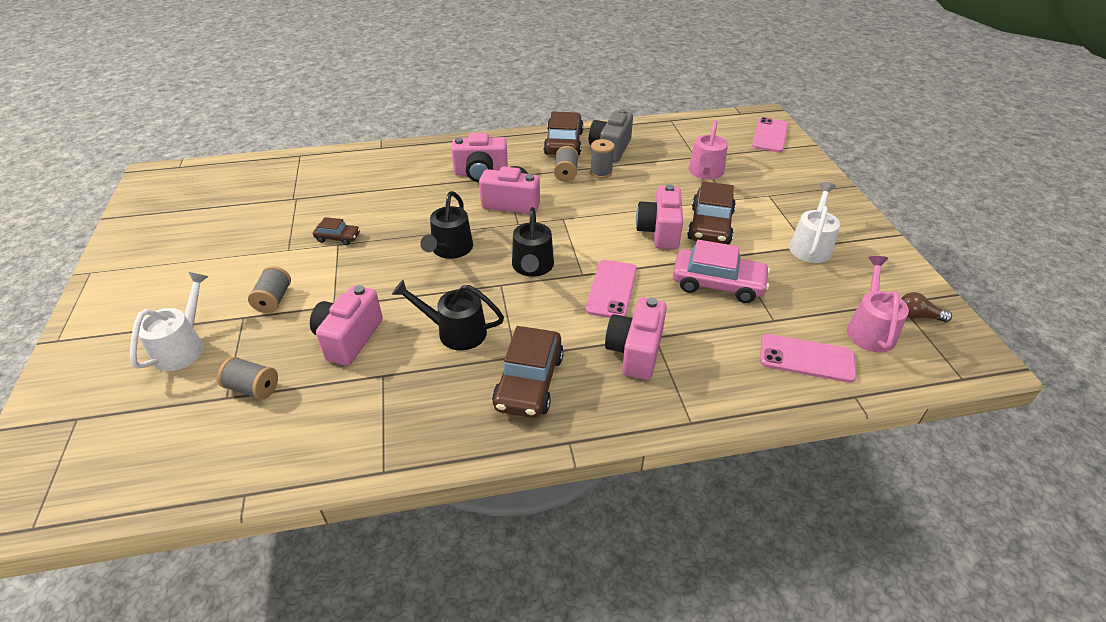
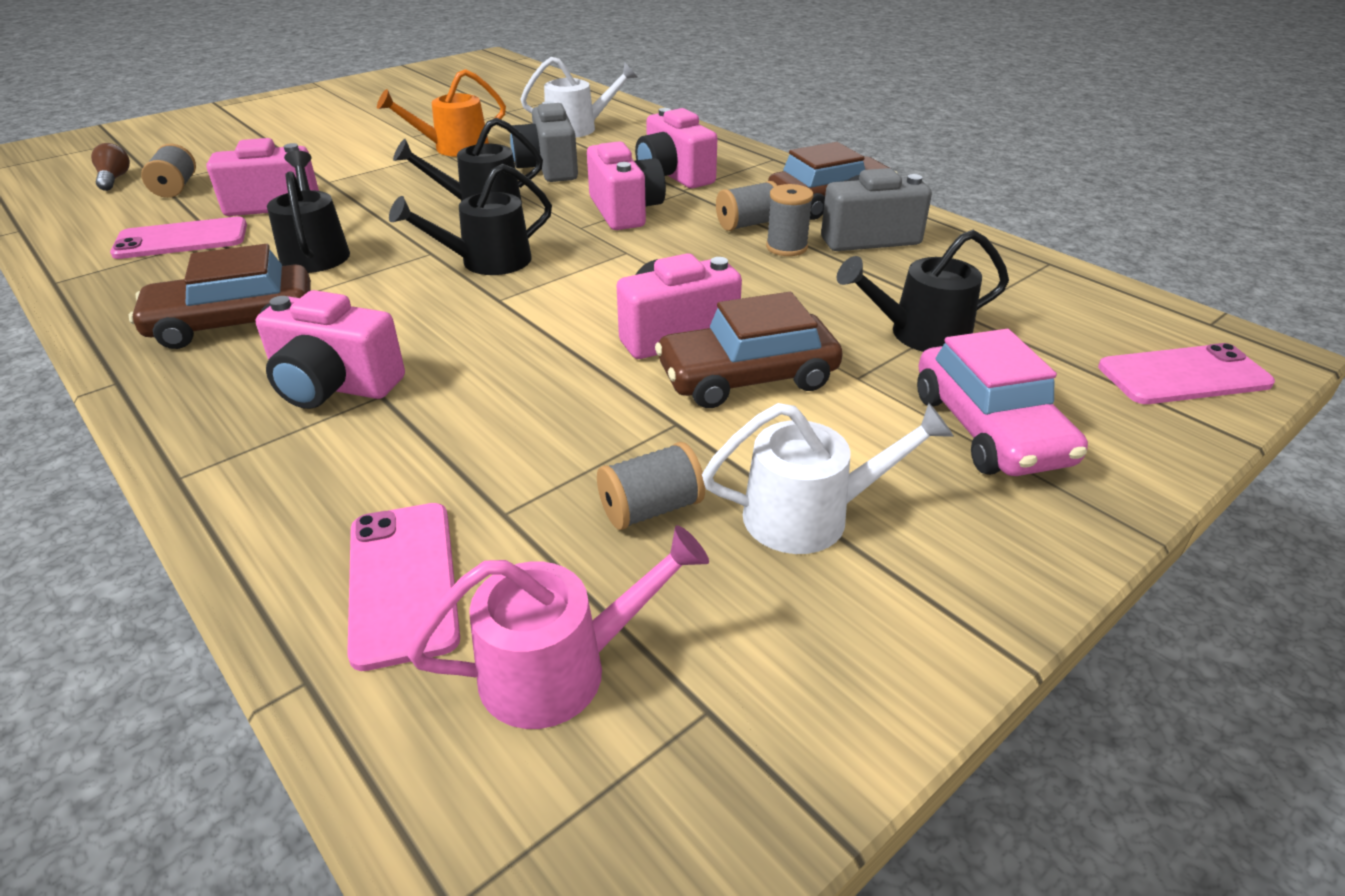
camera: 60 degrees right, 5 degrees down
(183, 346) = (228, 145): white watering can -> white watering can (578, 128)
(274, 300) = (321, 155): grey spool -> grey spool (651, 509)
(338, 237) = (453, 148): brown car -> orange watering can
(419, 210) = (548, 168): none -> grey camera
(612, 289) = (478, 330): pink phone -> pink phone (181, 239)
(635, 351) = (334, 386): pink camera -> pink camera turned 150 degrees counterclockwise
(705, 173) = (919, 334): pink watering can -> black watering can
(718, 284) = (570, 424): pink car -> pink car (989, 429)
(917, 316) = (675, 760): brown light bulb -> brown light bulb (114, 179)

